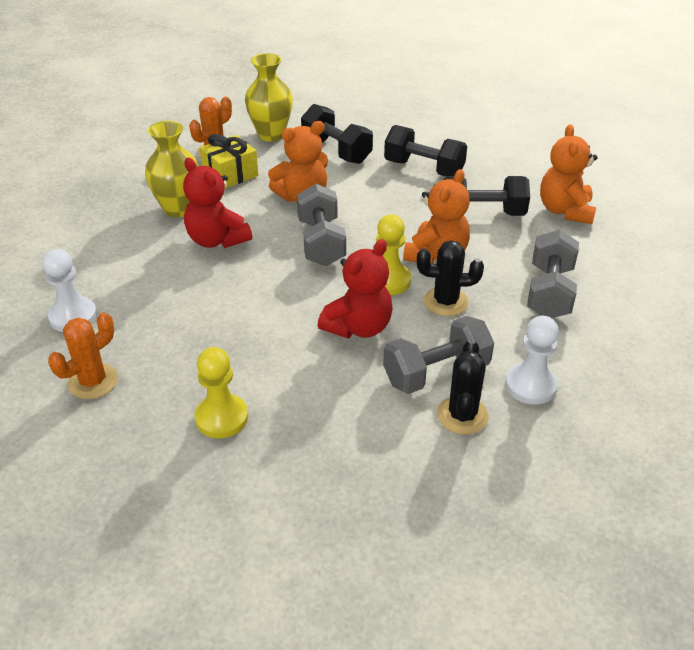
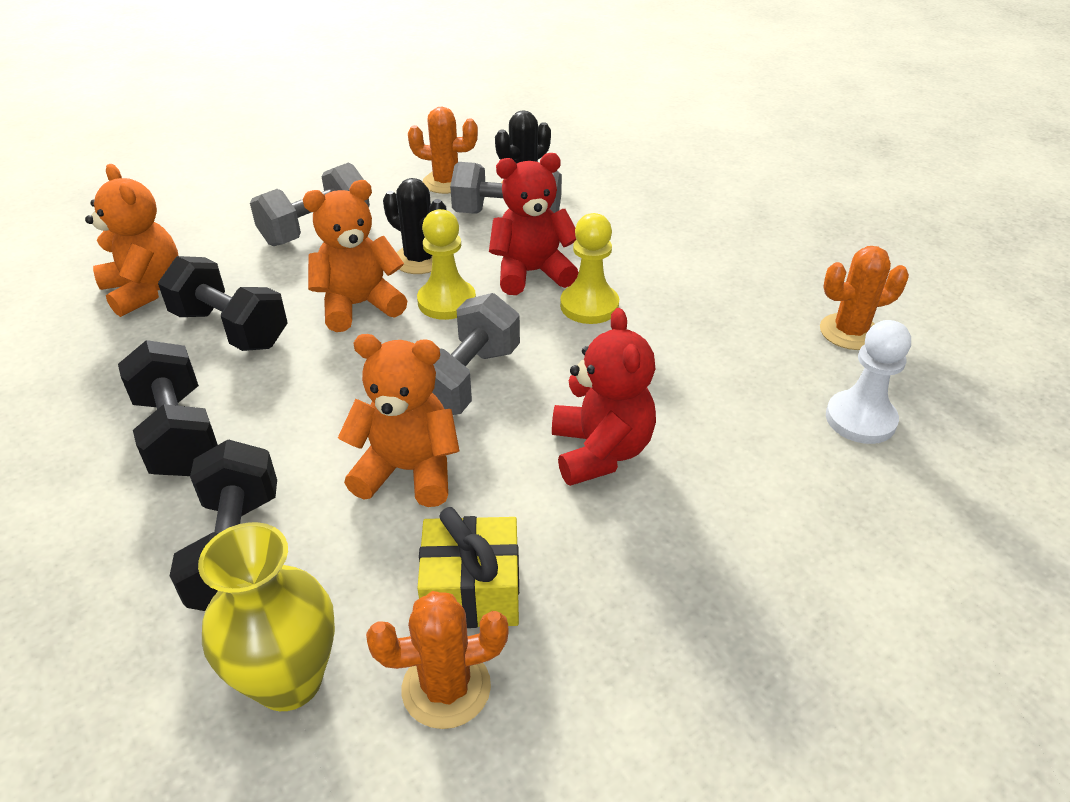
camera: 145 degrees left, 0 degrees up
(178, 209) = (621, 549): yellow vase -> none
(221, 418) = (727, 255): yellow pawn -> yellow pawn (589, 306)
(530, 385) = (446, 182): white pawn -> orange cactus
(565, 211) = (145, 290): orange teddy bear -> orange teddy bear turned 75 degrees counterclockwise

